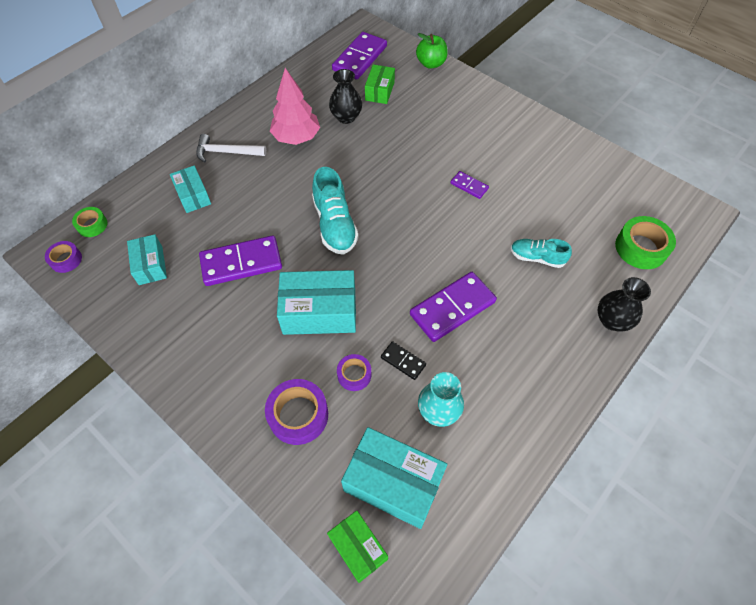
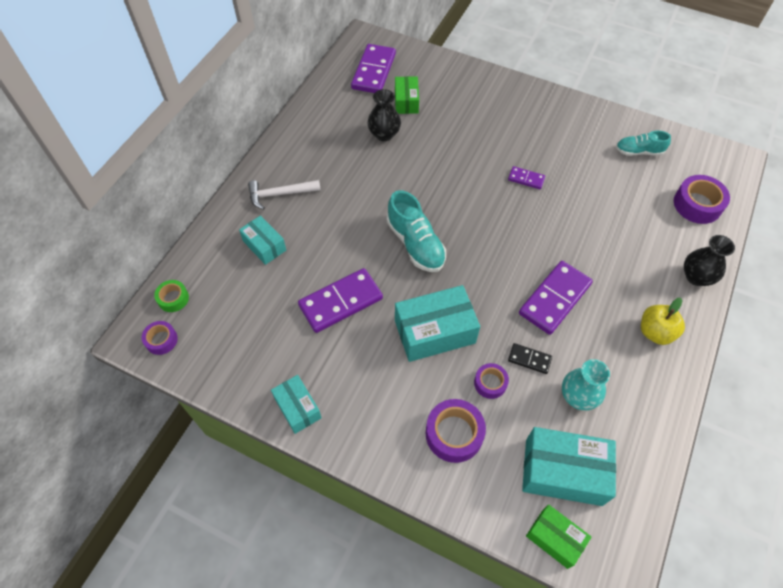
camera: 15 degrees left, 0 degrees up
(150, 265) = (251, 325): turquoise box -> turquoise box (297, 408)
(296, 137) = (343, 165): pink tree -> none
(431, 63) = (444, 64): green apple -> none
(537, 258) = (611, 234): turquoise shoe -> turquoise shoe (638, 151)
(546, 366) = (655, 332): none -> yellow apple
(641, 248) = (697, 204): green tape -> purple tape

